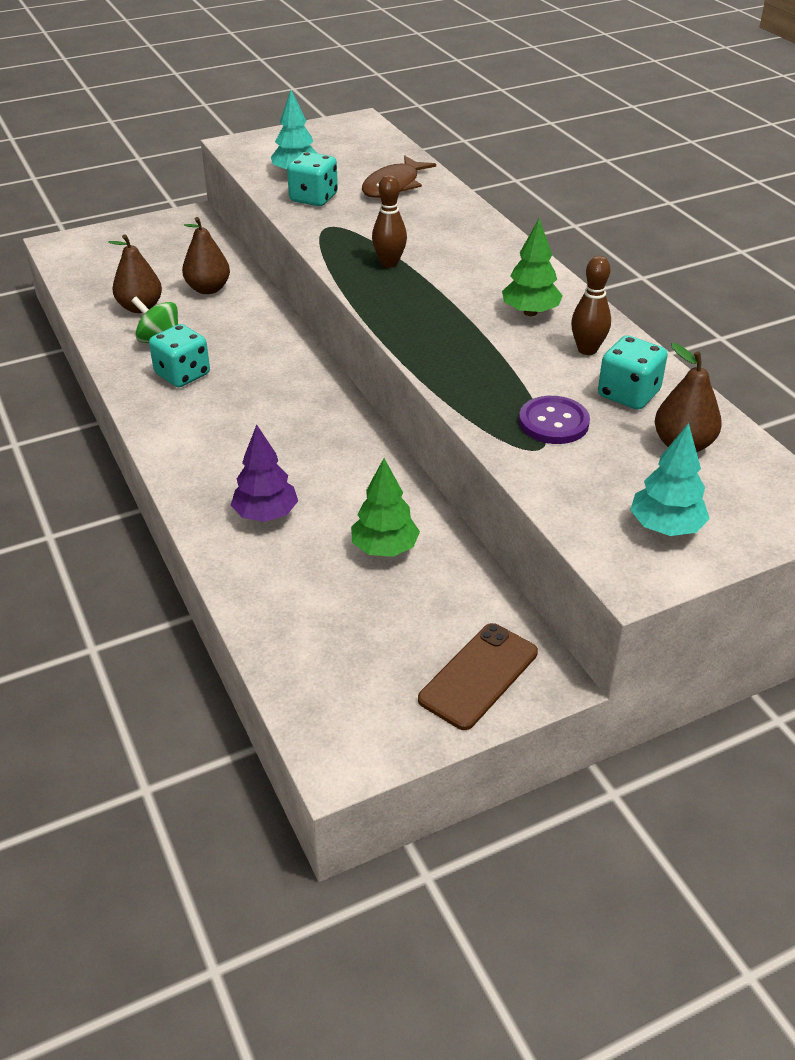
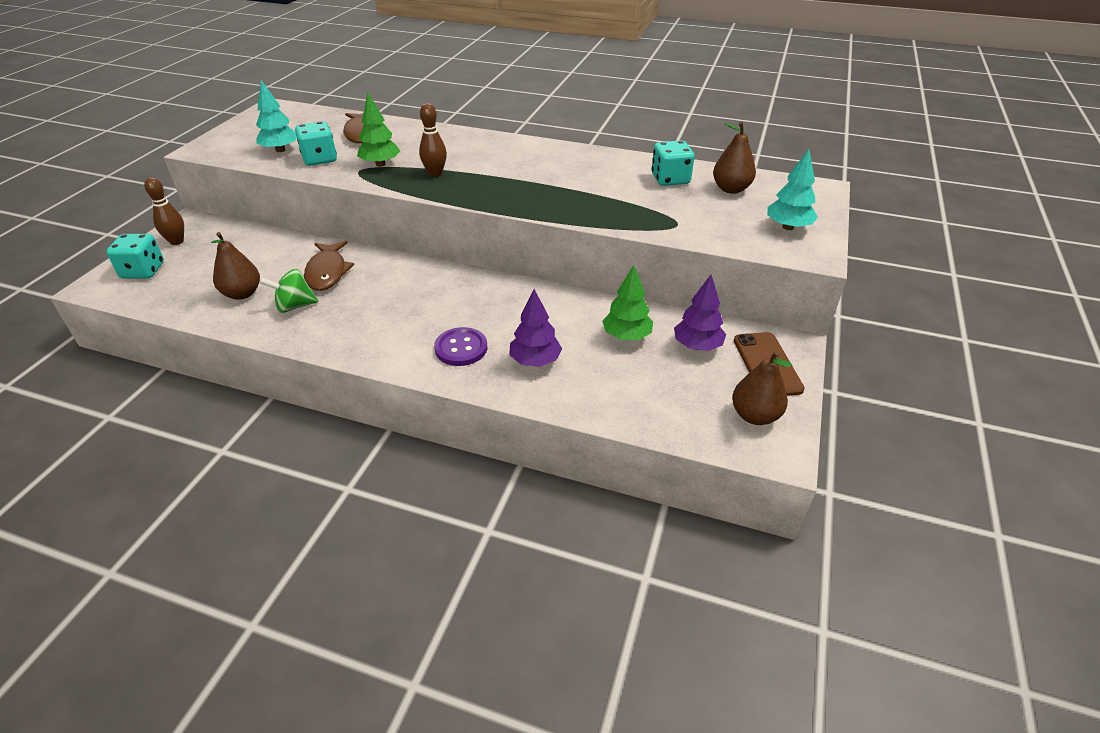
camera: 45 degrees left, 0 degrees up
(182, 374) = (346, 316): turquoise dice -> turquoise dice (143, 271)
(208, 289) = (278, 259): brown pear -> brown pear (754, 415)
(227, 323) = (327, 272): none -> brown fish
(438, 606) = (697, 346): none -> purple tree
(530, 312) = (558, 164): green tree -> green tree (380, 164)
(553, 422) = (662, 209): purple button -> purple button (461, 348)
(587, 350) = (616, 169): brown bowling pin -> brown bowling pin (177, 241)

